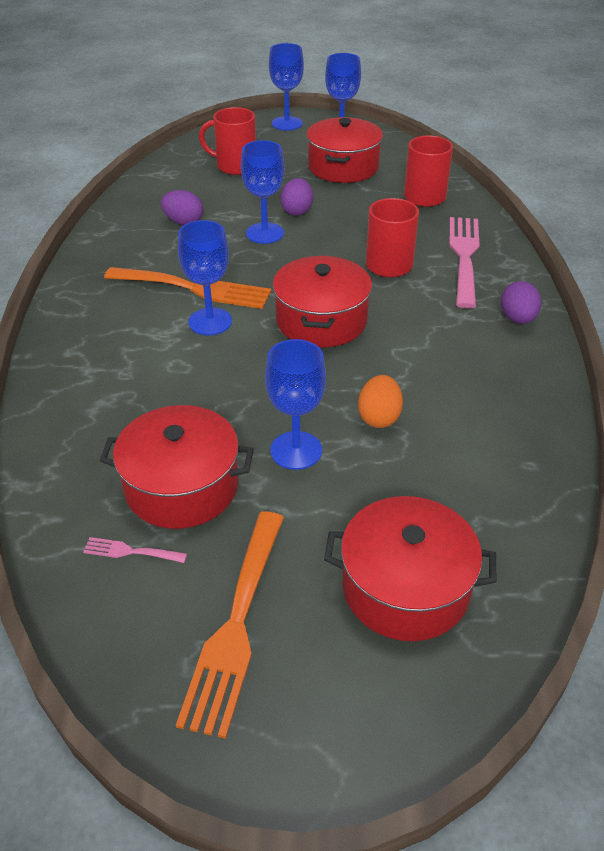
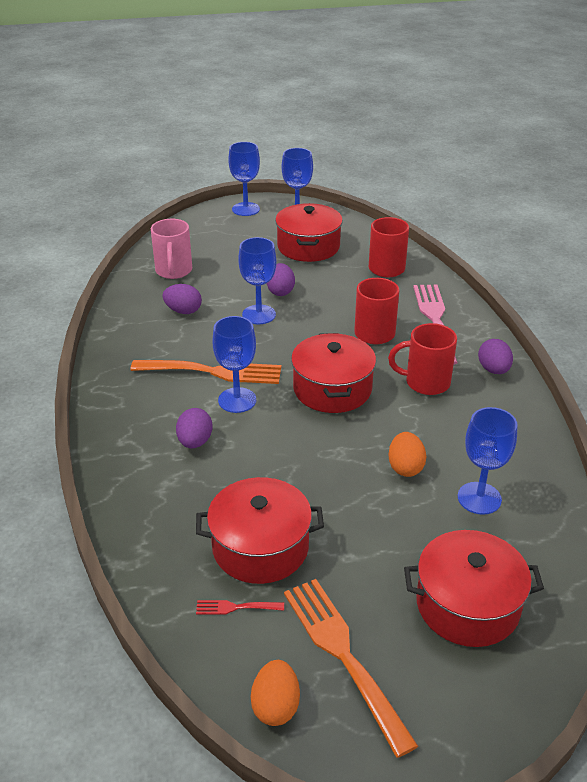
camera: 10 degrees left, 5 degrees down
(130, 551) = (235, 607): pink fork -> red fork
(137, 674) = (275, 706): none -> orange egg
(148, 361) = (195, 442): none -> purple egg
(187, 180) = (174, 271): none -> pink mug
(235, 166) = (212, 254): red mug -> red mug (425, 382)
(236, 625) = (343, 655): orange fork -> orange fork turned 150 degrees clockwise
(296, 450) = (346, 504): blue goblet -> blue goblet (479, 498)

